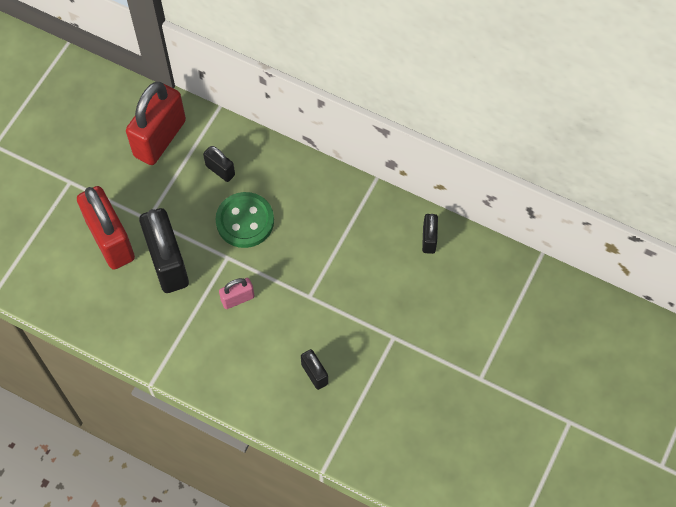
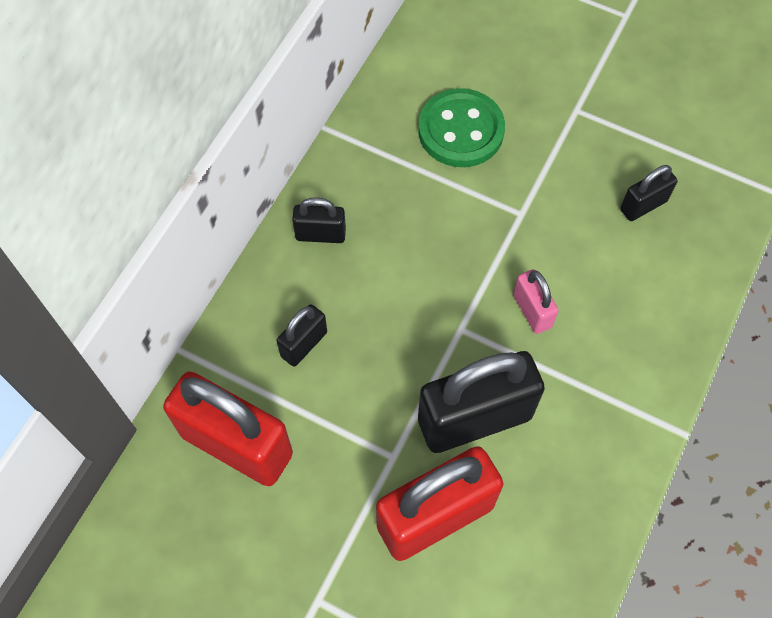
camera: 90 degrees left, 0 degrees up
(245, 221) = (397, 304): green button -> green button (461, 130)
(429, 239) = (425, 65): black padlock -> black padlock (320, 234)

